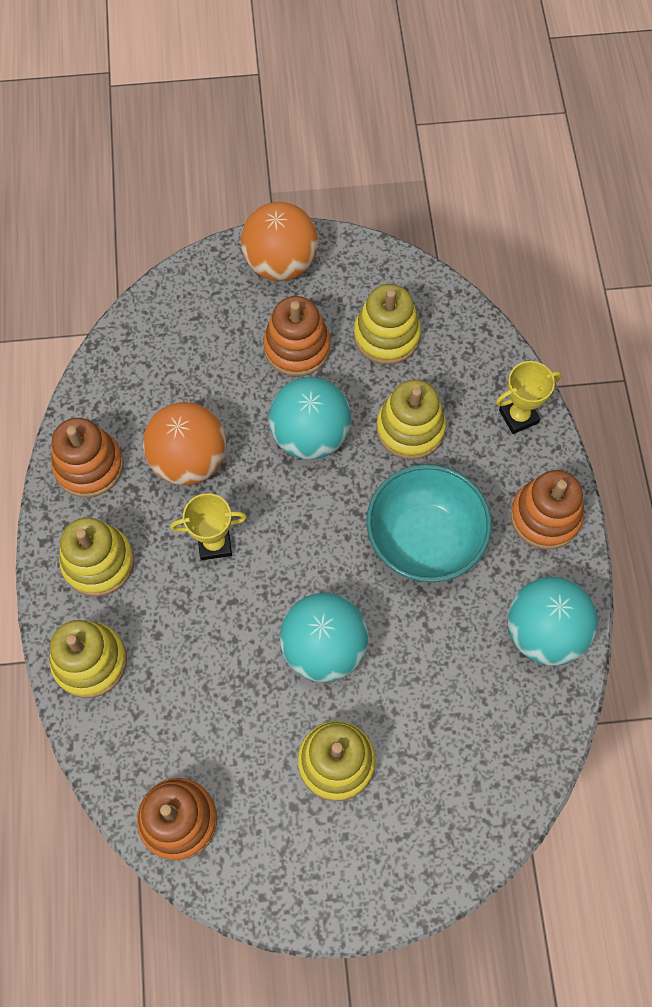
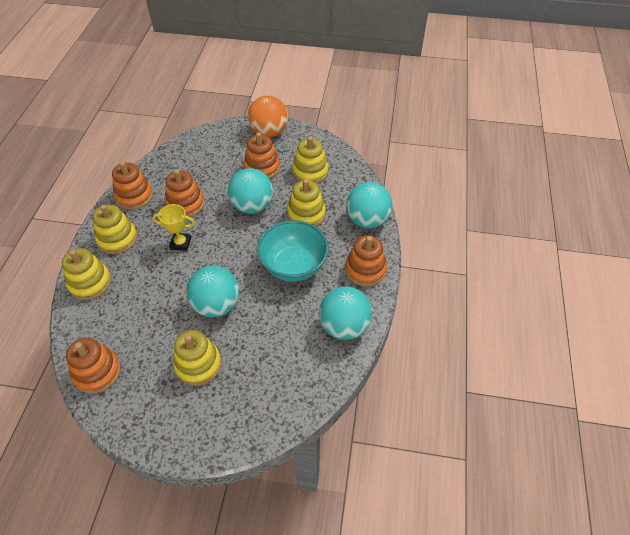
camera: 15 degrees right, 15 degrees down
(189, 460) = (185, 204): orange ball -> orange stacking toy
(518, 416) = (367, 220): yellow trophy -> turquoise ball

